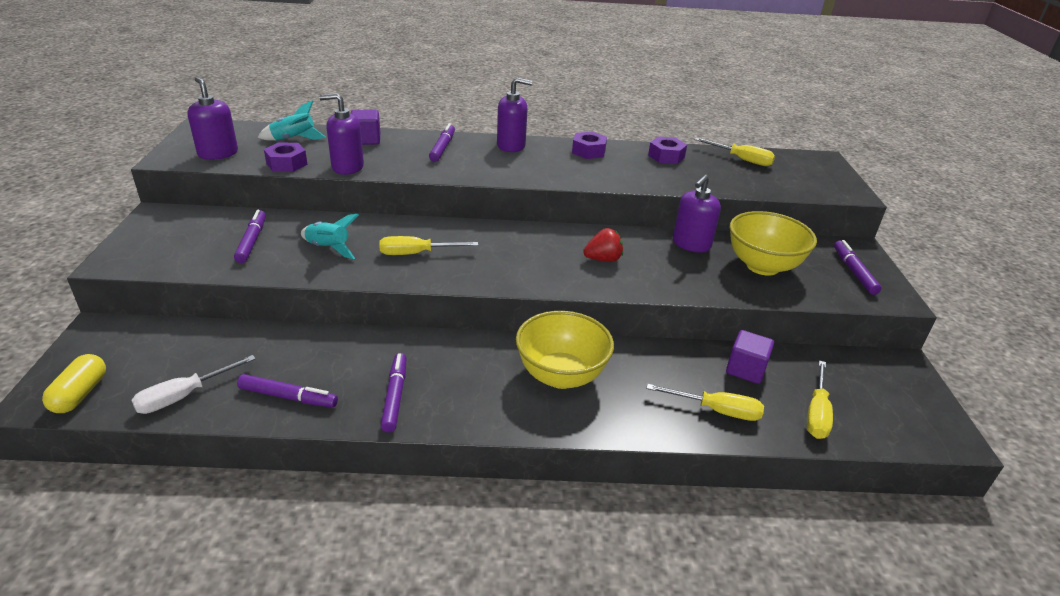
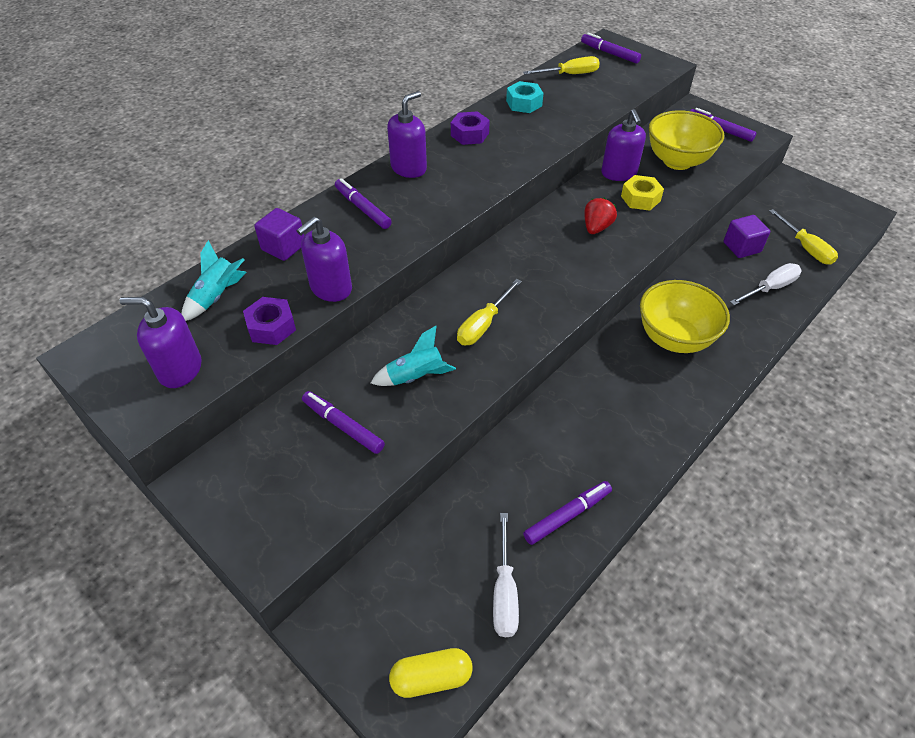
camera: 45 degrees left, 15 degrees up
(80, 394) = (431, 677): yellow capsule -> yellow capsule turned 60 degrees counterclockwise
(395, 396) = (622, 446): purple marker -> purple marker (609, 53)
(666, 156) = (524, 103): purple nut -> turquoise nut
(677, 266) = (640, 198): none -> yellow nut
(716, 410) = (769, 288): yellow screwdriver -> white screwdriver

